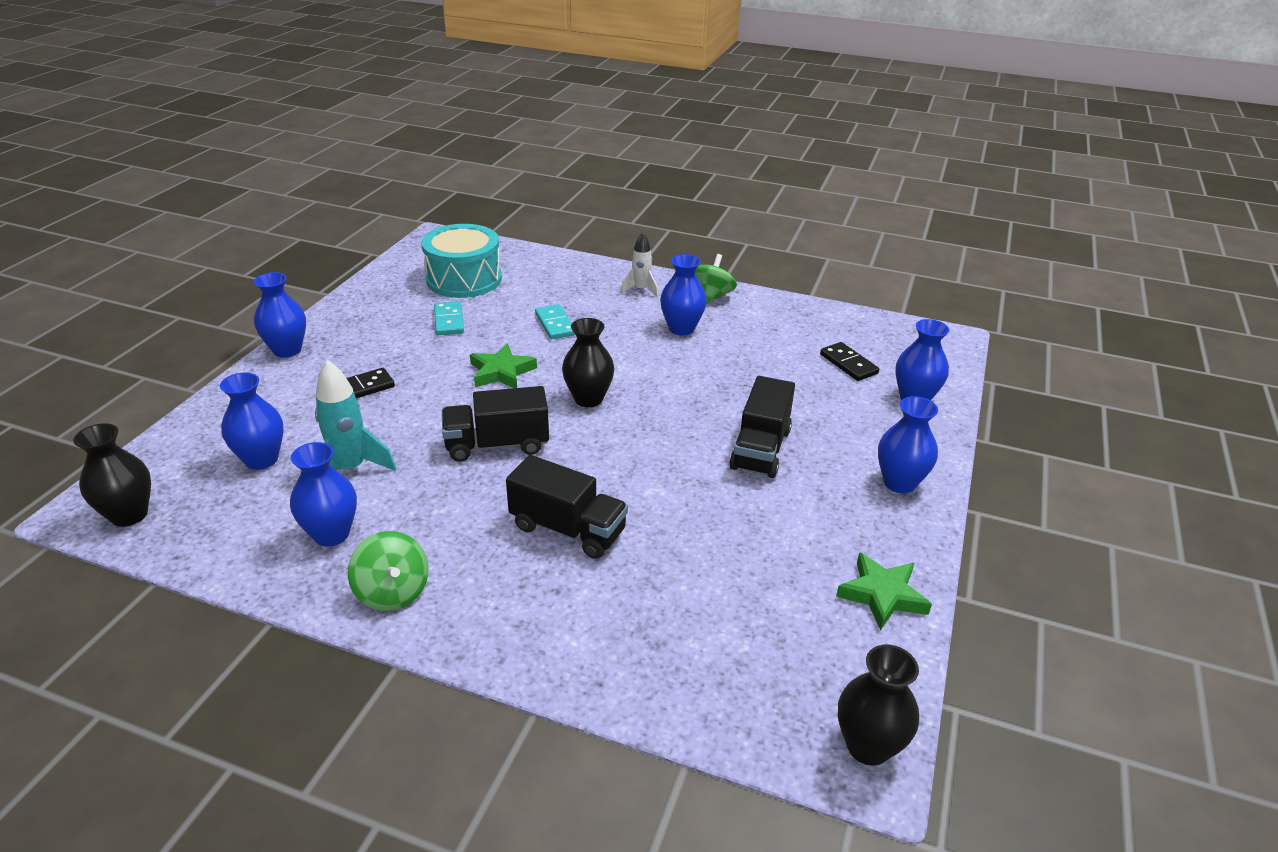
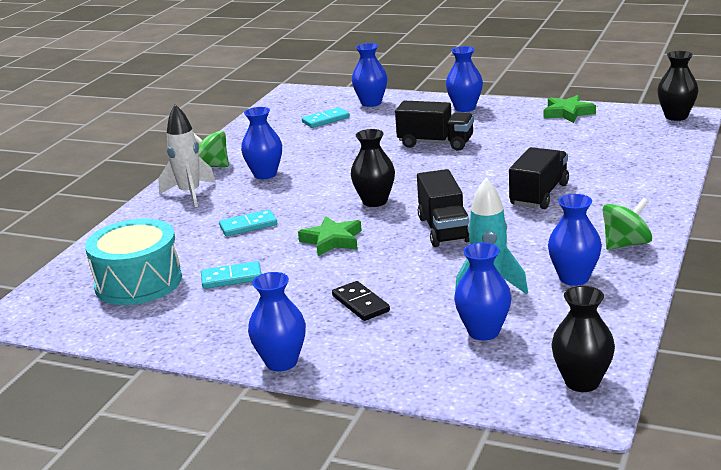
camera: 85 degrees left, 10 degrees down
(641, 290) = (190, 194): white rocket -> white rocket, size x1.55
(848, 364) = (326, 120): black domino -> turquoise domino

